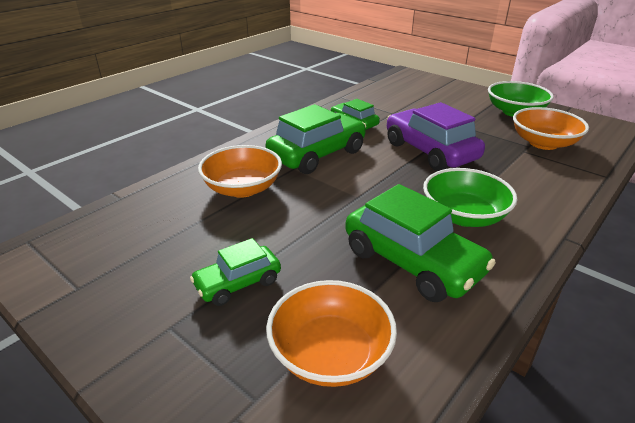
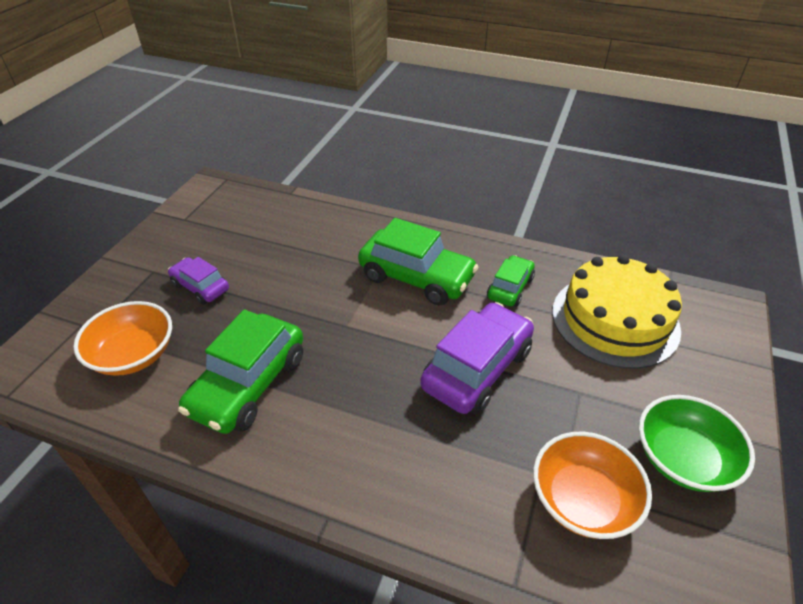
camera: 70 degrees right, 10 degrees up
(238, 283) = (200, 287): green car -> purple car
(242, 188) = (329, 249): orange bowl -> none
(403, 101) = (615, 320): none -> yellow cake
(463, 216) = (339, 416): green bowl -> none

